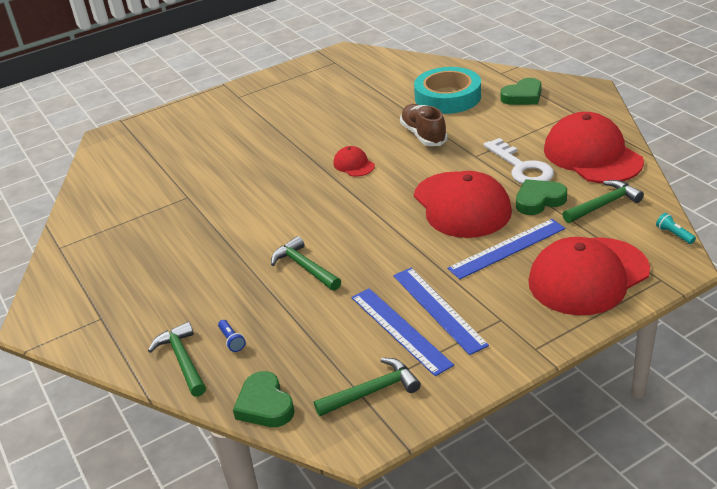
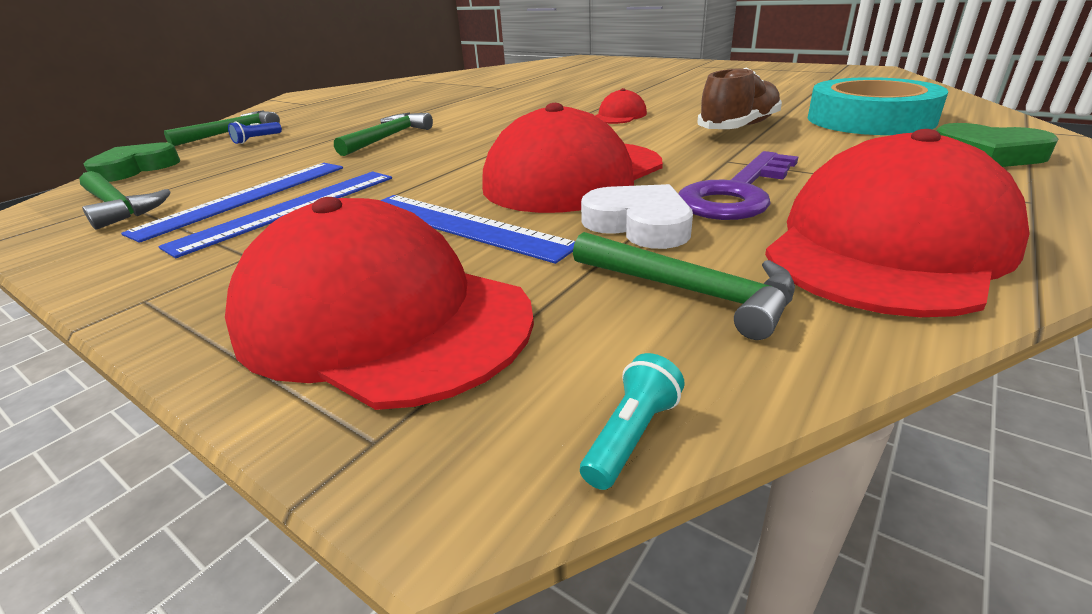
camera: 65 degrees right, 5 degrees down
(522, 167) = (737, 193): white key -> purple key
(539, 200) = (639, 224): green heart -> white heart

